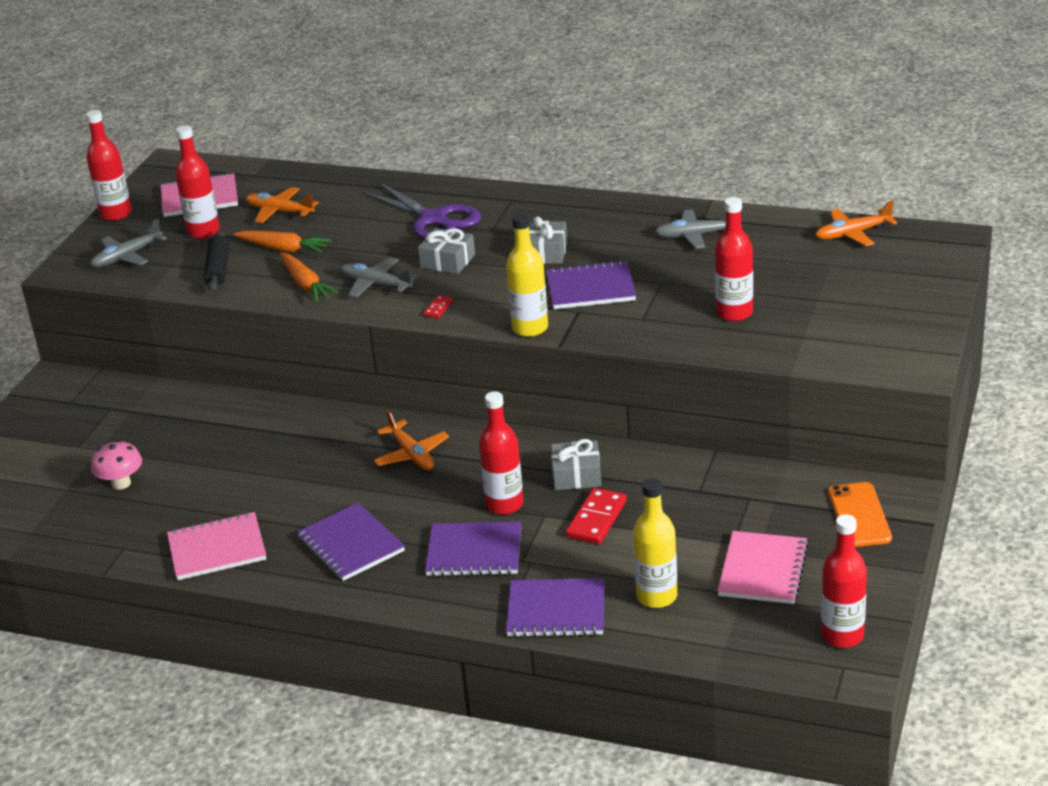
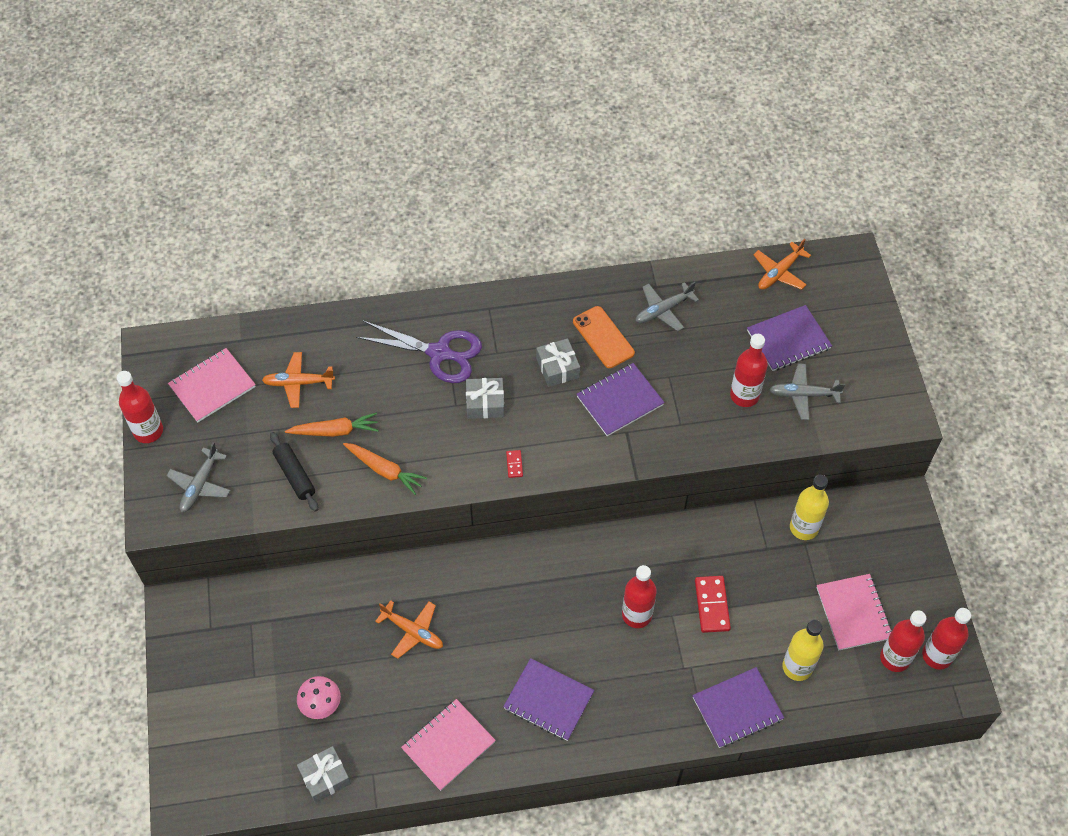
camera: 30 degrees left, 25 degrees up
(203, 231) = (247, 430): red bottle -> red bottle (895, 658)
(376, 284) = (444, 451): grey plane -> grey plane (803, 395)
(411, 454) = (533, 586): orange plane -> orange plane (412, 631)
(474, 552) = (644, 673): purple notebook -> purple notebook (788, 340)
(530, 328) = (601, 464): yellow bottle -> yellow bottle (804, 528)
(576, 475) = (671, 564): grey gift -> grey gift (325, 777)
(859, 515) = (887, 533): orange phone -> orange phone (603, 337)

